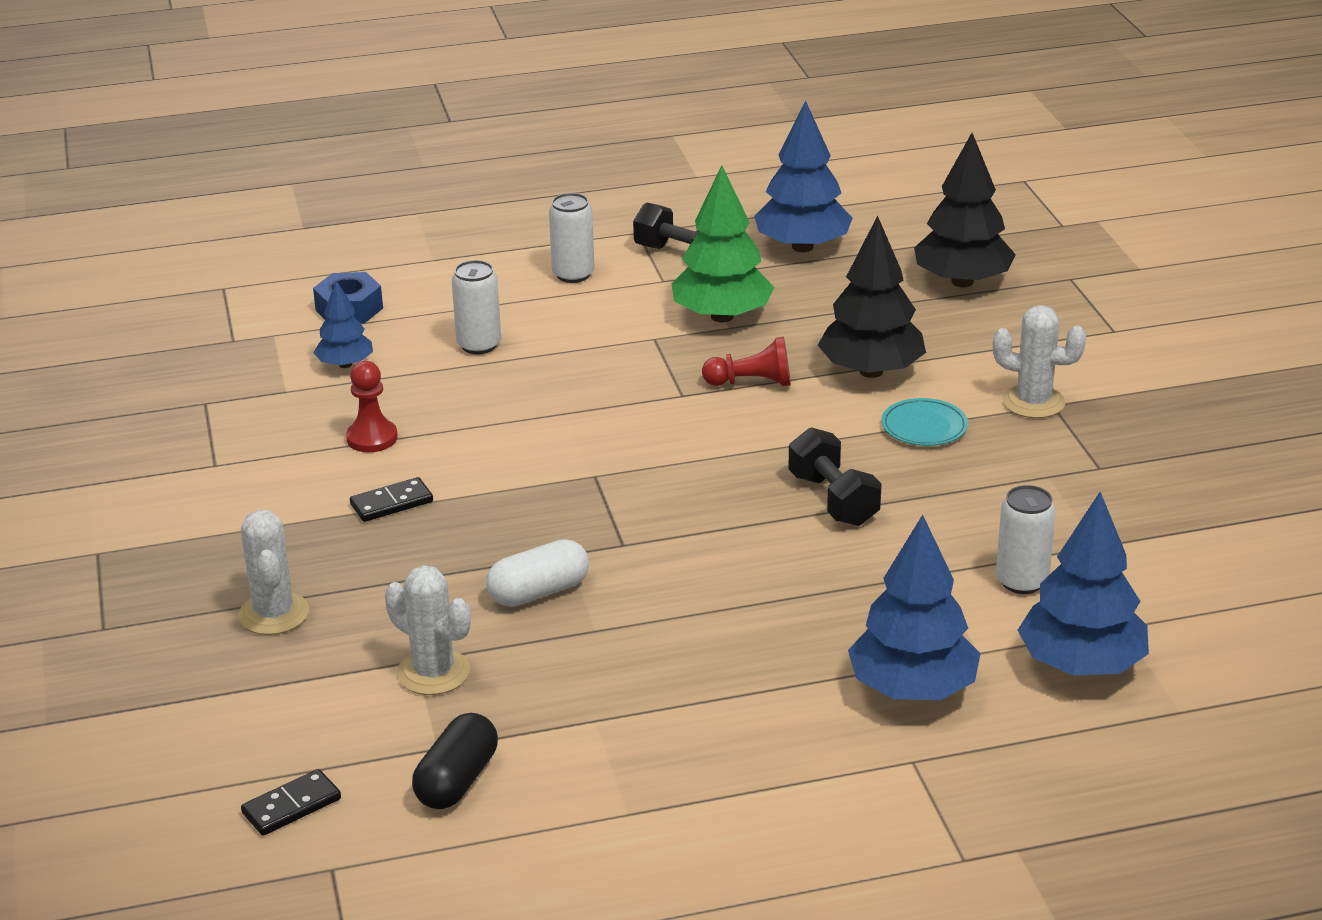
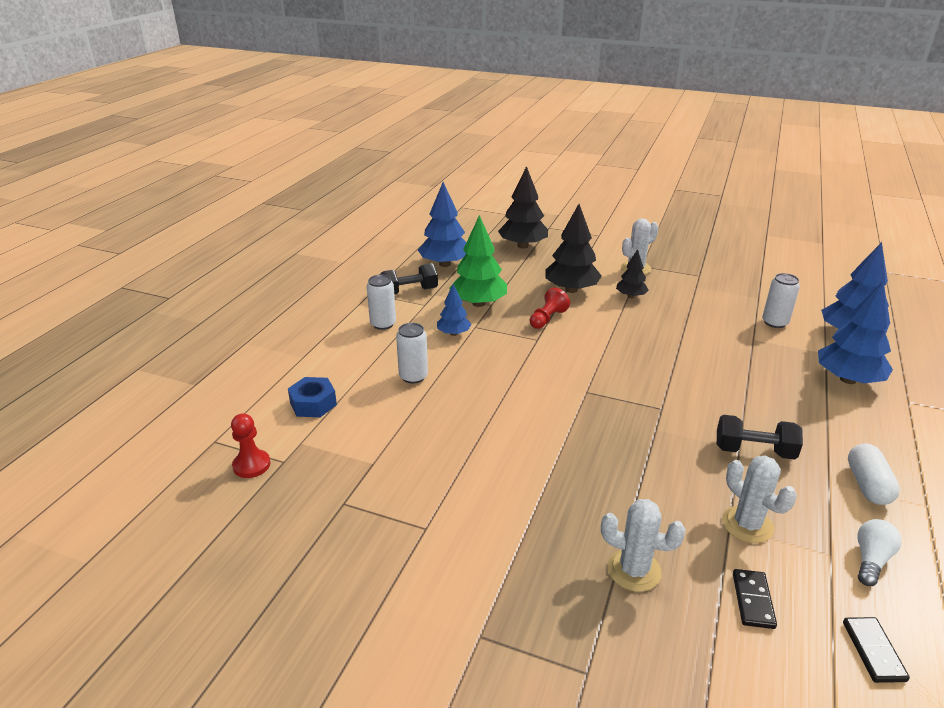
camera: 55 degrees left, 0 degrees up
(345, 364) = (373, 429): blue tree -> blue tree (453, 333)
(372, 438) = (467, 450): red pawn -> red pawn (251, 465)
(391, 503) = (547, 470): black domino -> black domino (753, 600)
(433, 672) = (747, 525): white cactus -> white cactus turned 75 degrees clockwise
(457, 781) = (871, 560): black capsule -> white light bulb
(539, 592) = (688, 453): white capsule -> white capsule (868, 485)
(833, 500) = (671, 338): black dumbbell -> black dumbbell (754, 451)
(924, 427) = (631, 296): turquoise plate -> black tree

